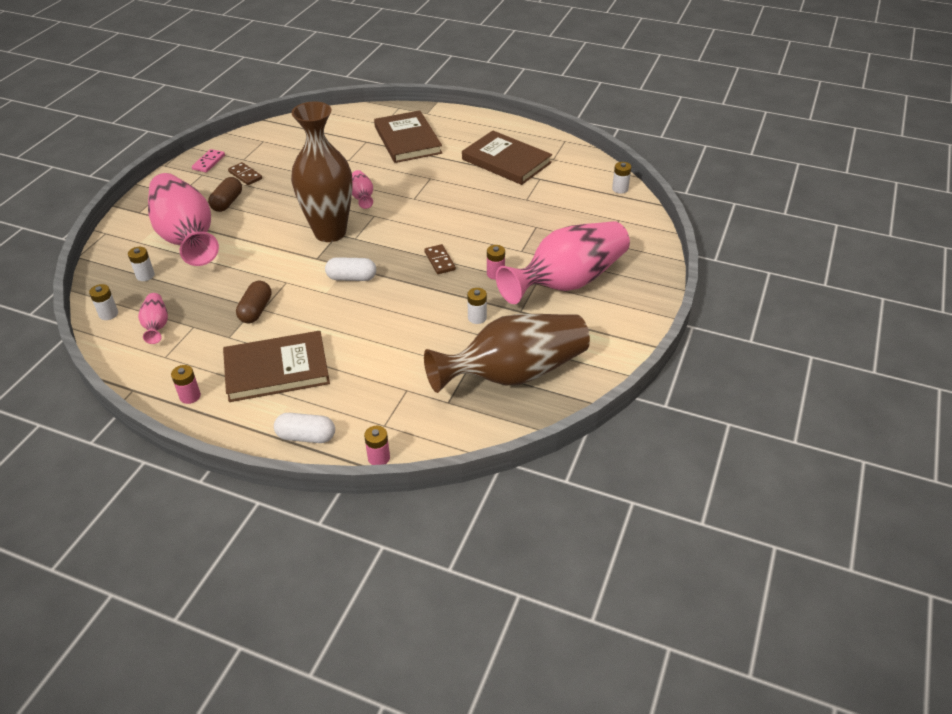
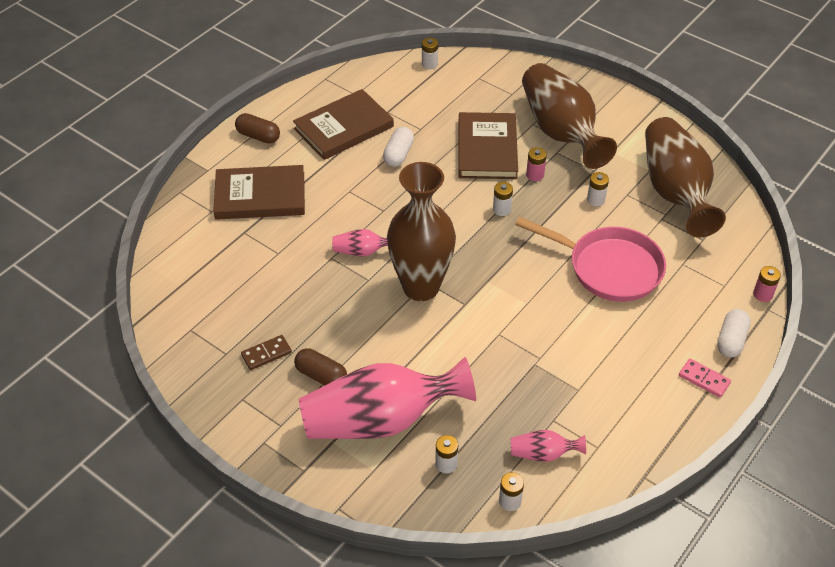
camera: 75 degrees left, 5 degrees up
(190, 396) = (663, 426): pink battery -> none
(209, 162) = (216, 390): pink domino -> pink domino (704, 379)
(256, 310) = (540, 363): brown capsule -> brown capsule (258, 136)
(277, 369) = (637, 354): brown book -> brown book (487, 149)
(352, 278) = (508, 279): white capsule -> white capsule (398, 154)
(384, 338) = (609, 268): none -> pink pan
(440, 261) = (501, 209): brown domino -> white battery
(568, 281) = (561, 131): pink vase -> brown vase

